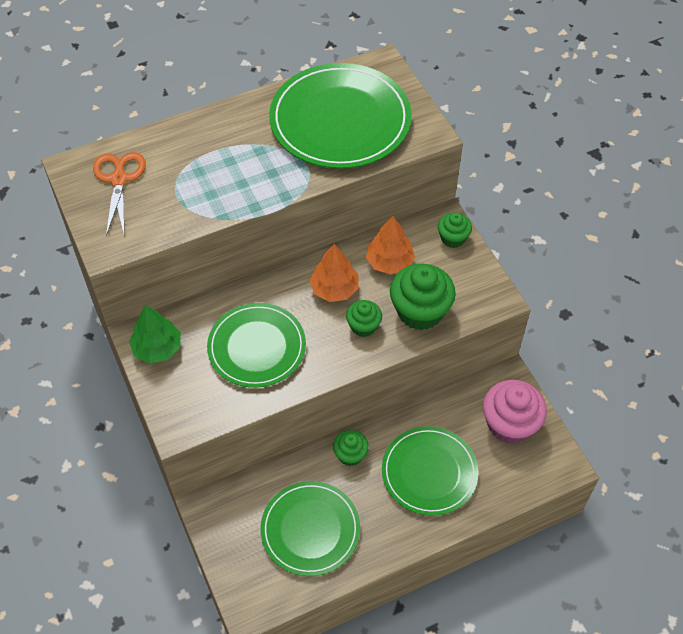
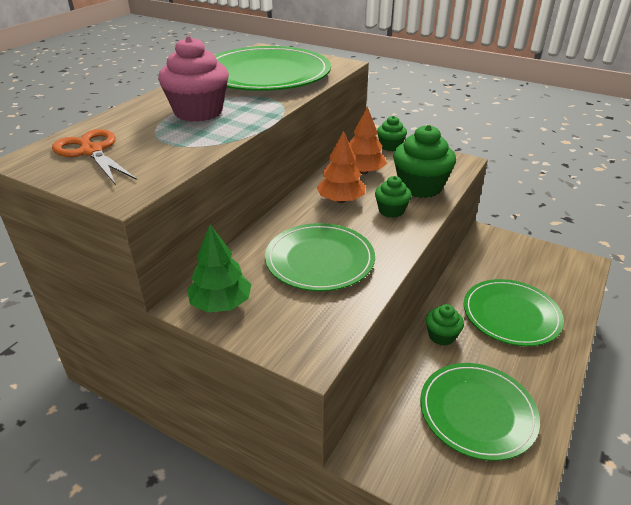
camera: 35 degrees left, 20 degrees down
(509, 424) = (522, 258): pink cupcake -> pink cupcake (198, 112)

